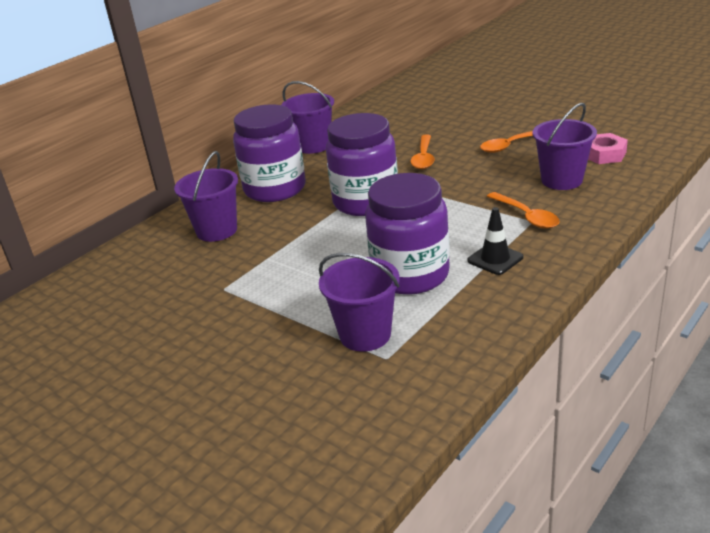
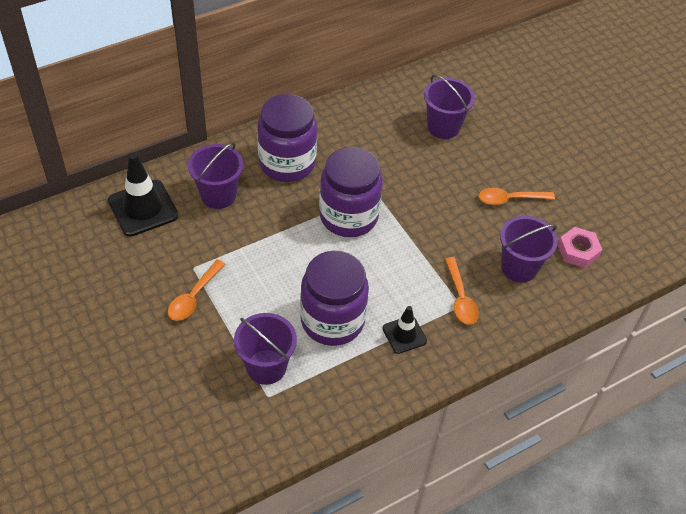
camera: 15 degrees right, 20 degrees up
(136, 265) = (143, 208): none -> black traffic cone
(313, 146) = (348, 117): purple bucket -> purple bucket (443, 127)
(423, 158) = (428, 180): orange spoon -> orange spoon (193, 297)

